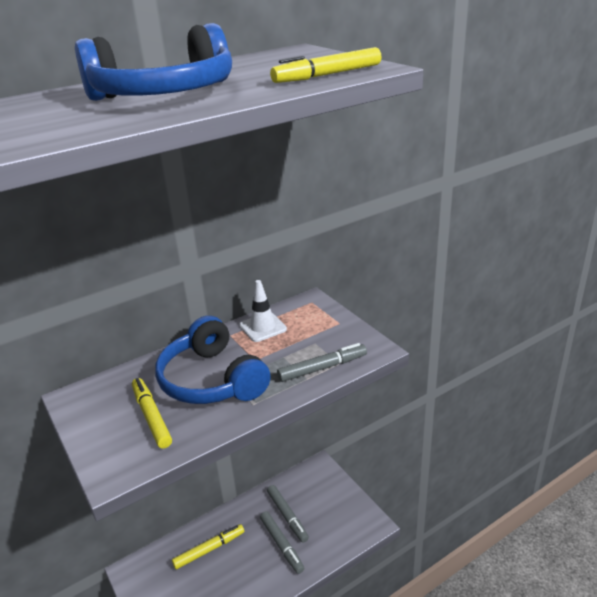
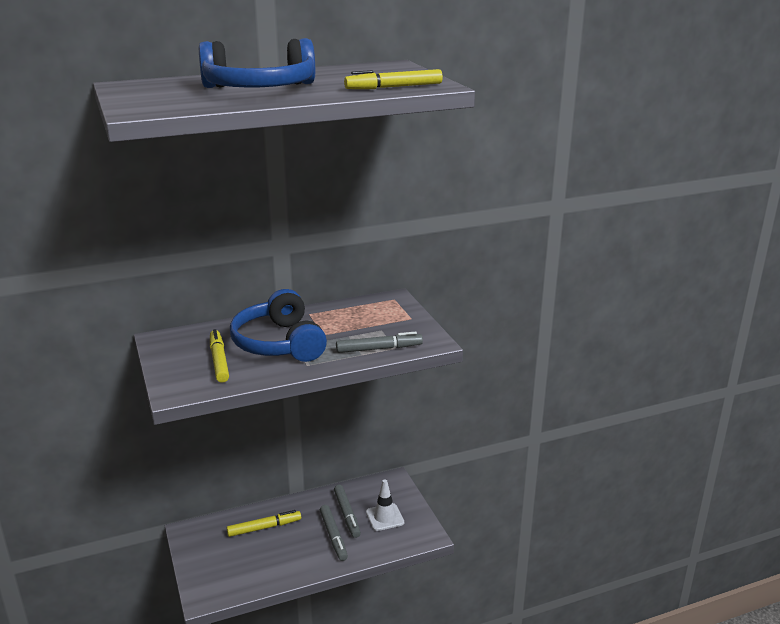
camera: 10 degrees right, 5 degrees down
(263, 327) = (340, 312): white traffic cone -> white traffic cone (385, 517)

